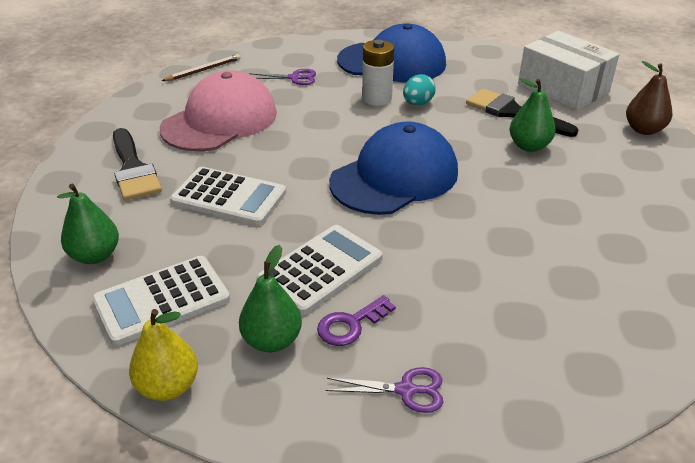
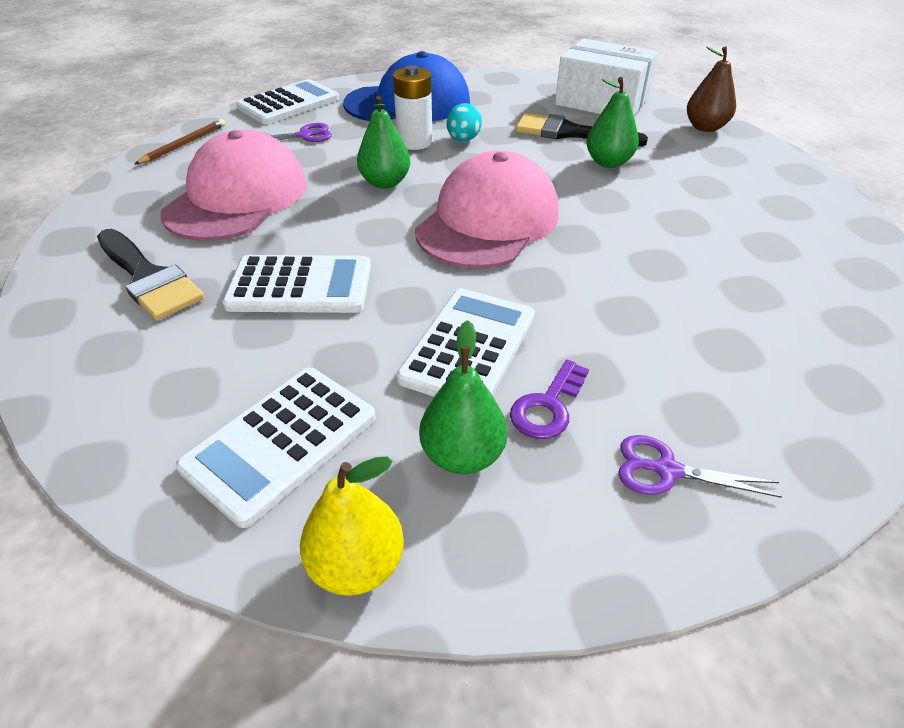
camera: 20 degrees left, 5 degrees up
(95, 256) = (149, 405): green pear -> green pear (385, 183)
(297, 47) = (289, 103): none -> white calculator
(394, 177) = (488, 221): blue cap -> pink cap
(406, 390) = (666, 470): purple scissors -> purple scissors turned 150 degrees counterclockwise

